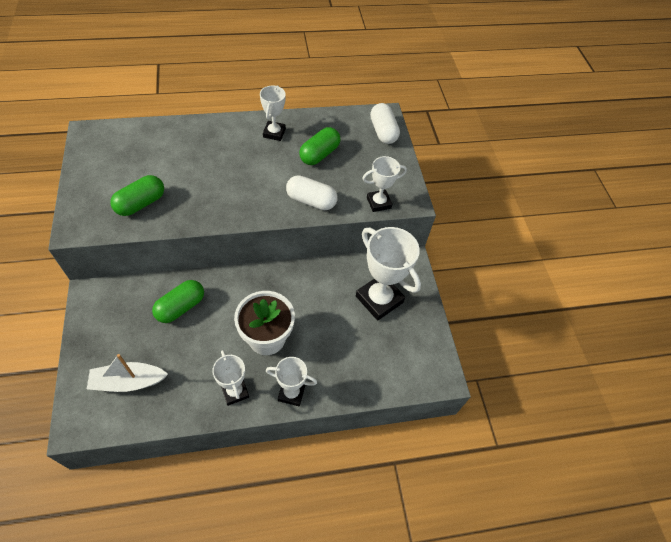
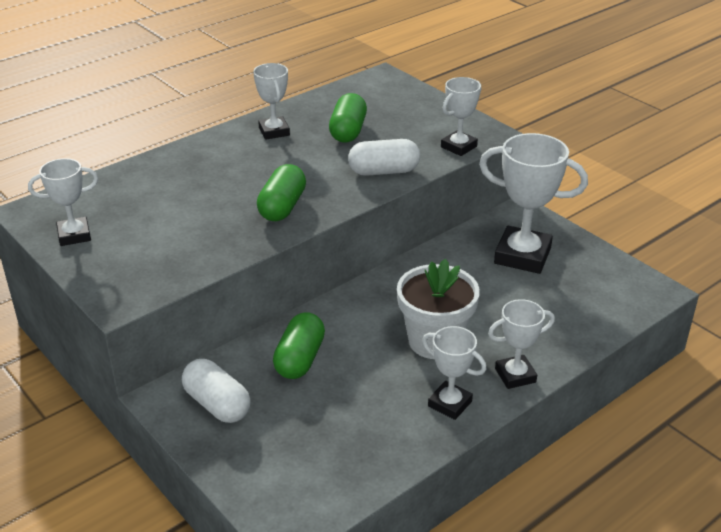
camera: 25 degrees left, 20 degrees down
(94, 164) = (74, 235): none -> white trophy
(128, 382) = (309, 456): white boat -> none
(141, 203) = (181, 247): green capsule -> green capsule (282, 207)
(383, 132) = (397, 90): white capsule -> white capsule (217, 404)

